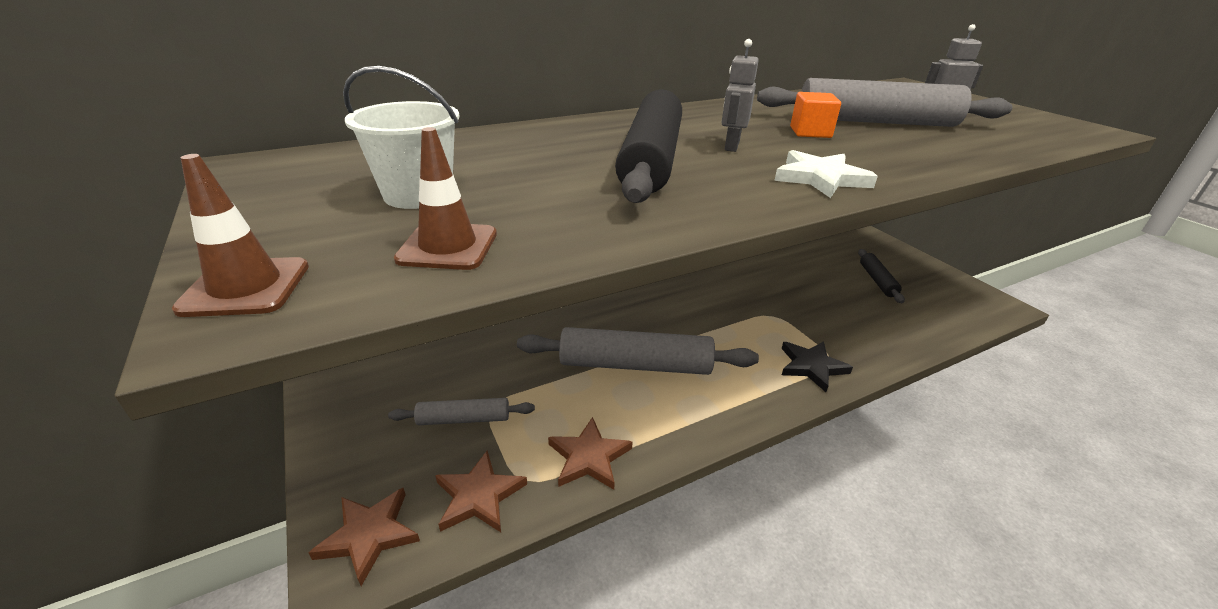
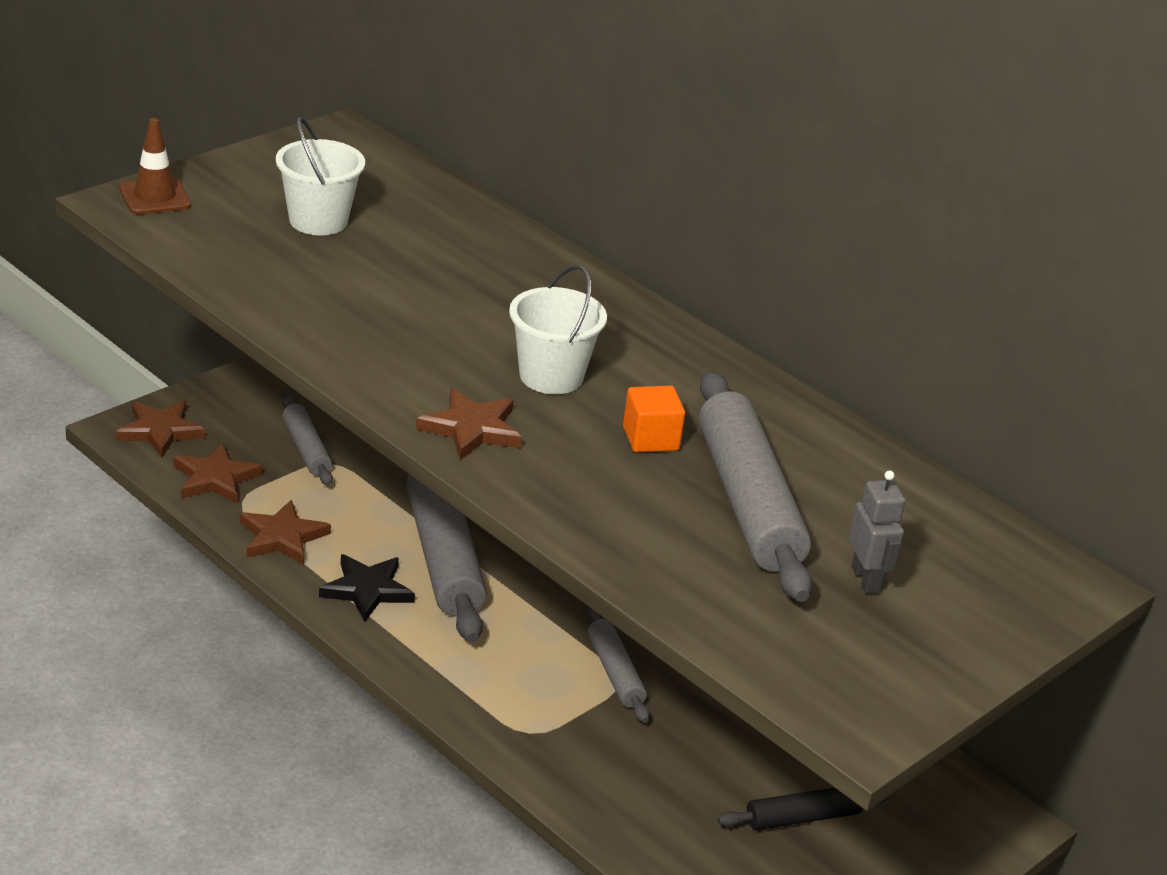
camera: 70 degrees right, 0 degrees up
(448, 246) = (233, 251): brown traffic cone -> none
(651, 159) = (472, 326): black rolling pin -> none
(731, 146) = (551, 376): grey robot -> white bucket
(765, 315) = (615, 672): none -> grey rolling pin
(811, 367) = (507, 712): black star -> black star (367, 590)
(820, 178) = (471, 429): white star -> brown star

